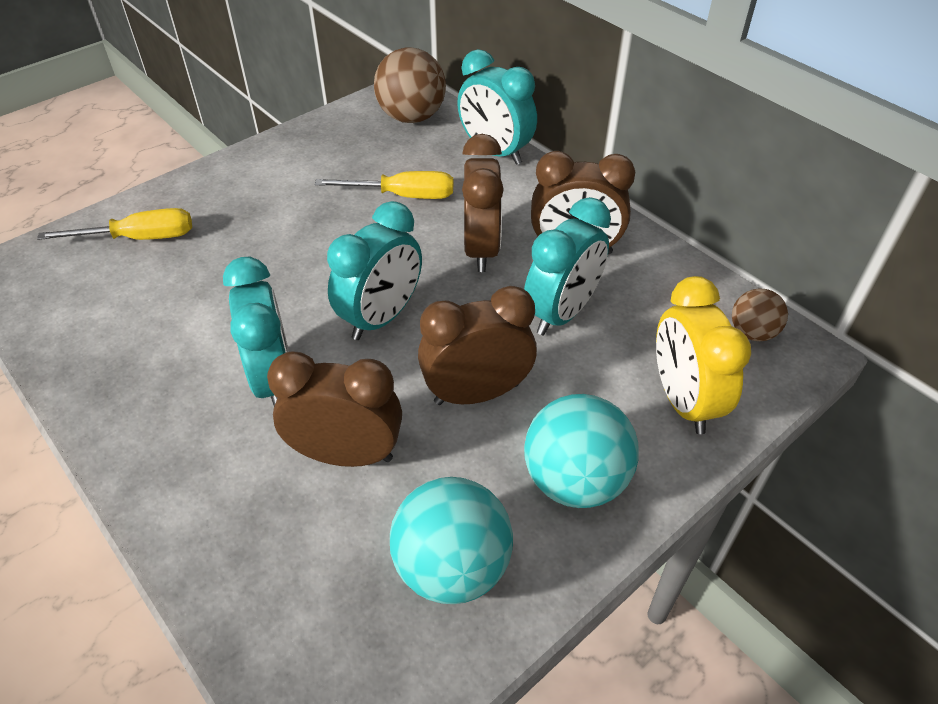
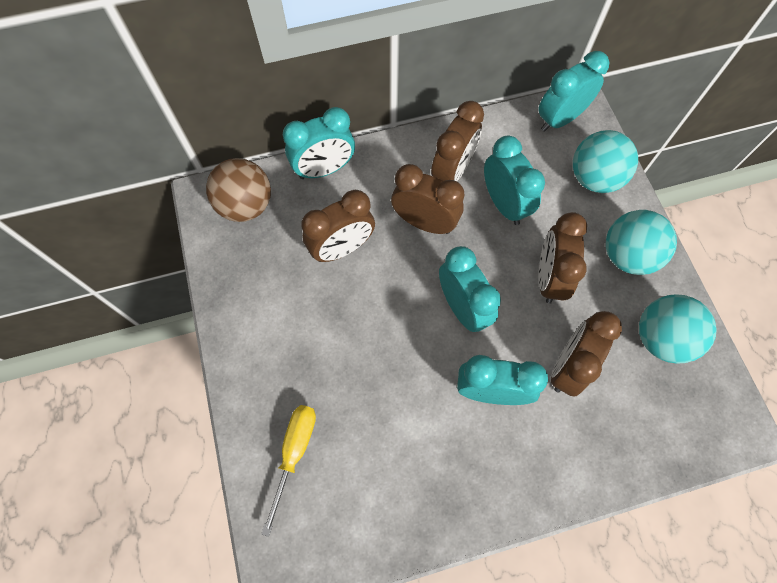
camera: 65 degrees left, 20 degrees up
(403, 196) = (342, 248): yellow screwdriver -> brown clock
(683, 401) = (594, 178): yellow clock -> turquoise ball
(752, 332) = (560, 119): brown ball -> turquoise clock

